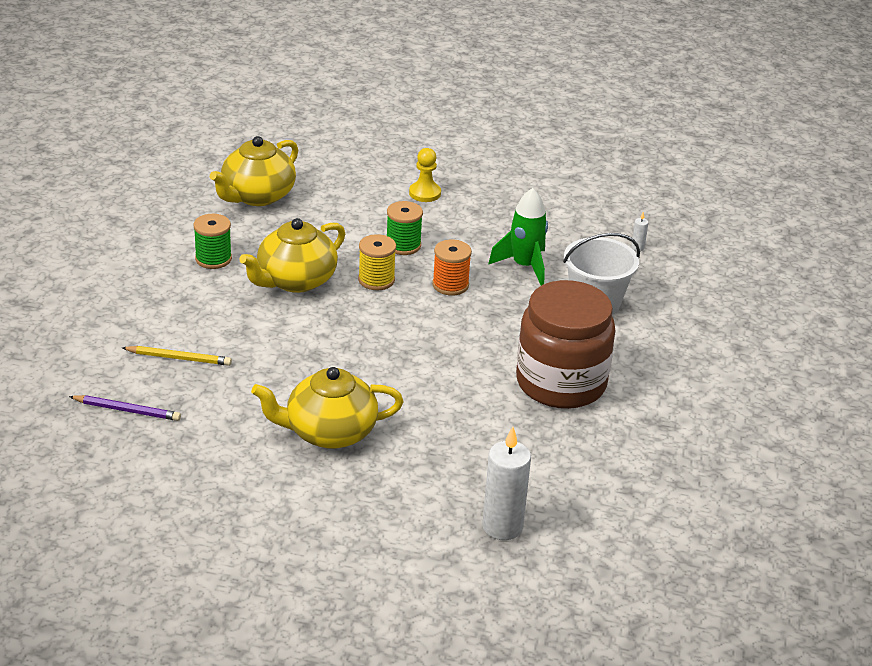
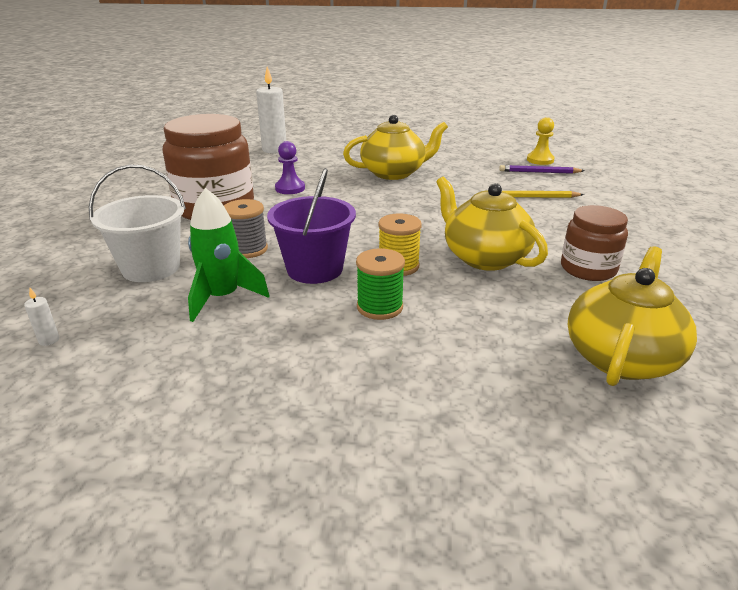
camera: 175 degrees right, 5 degrees down
(213, 259) = (588, 269): green spool -> brown jar
(295, 280) = (484, 257): yellow teapot -> yellow teapot turned 75 degrees counterclockwise
(425, 193) = (368, 397): yellow pawn -> yellow pawn (540, 160)
(450, 285) = (315, 269): orange spool -> purple bucket
(474, 411) = (290, 188): none -> purple pawn
(512, 314) = (248, 249): none -> grey spool

